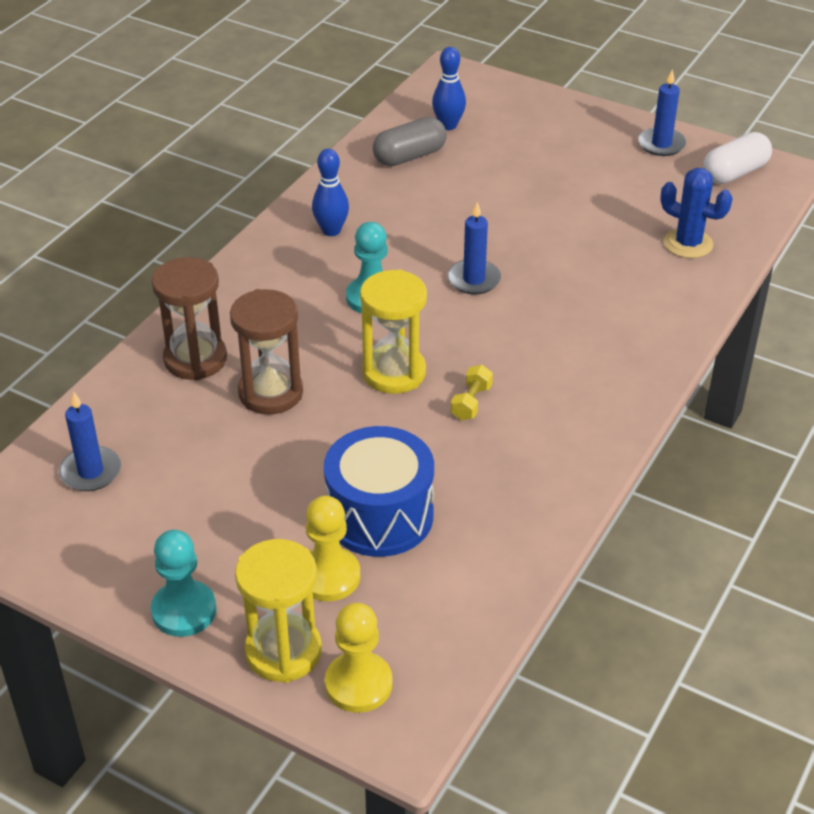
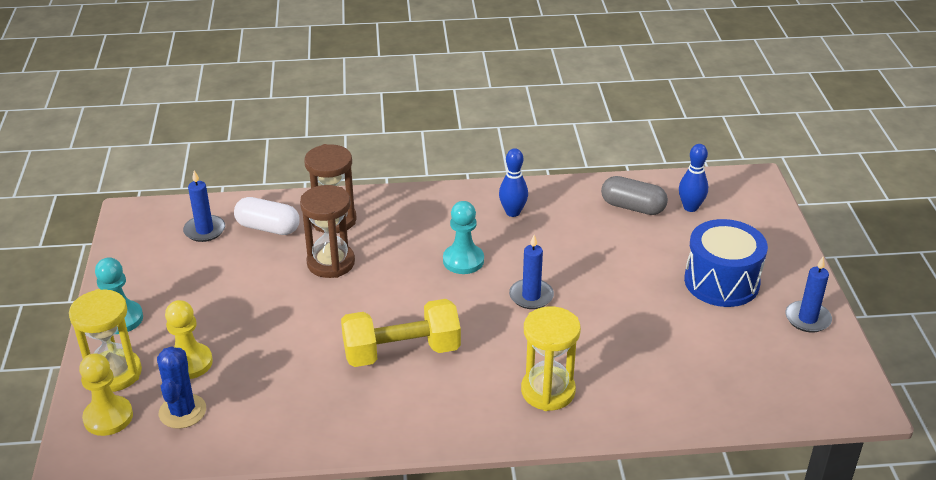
camera: 55 degrees right, 5 degrees down
(379, 515) = (259, 360): blue drum -> blue drum (721, 282)
(394, 373) = (398, 304): yellow hourglass -> yellow hourglass (548, 391)
(471, 402) = (401, 352): yellow dumbbell -> yellow dumbbell, size x2.36
(688, 244) = (696, 385): blue cactus -> blue cactus (182, 411)
(735, 173) = (823, 375): white capsule -> white capsule (268, 228)

